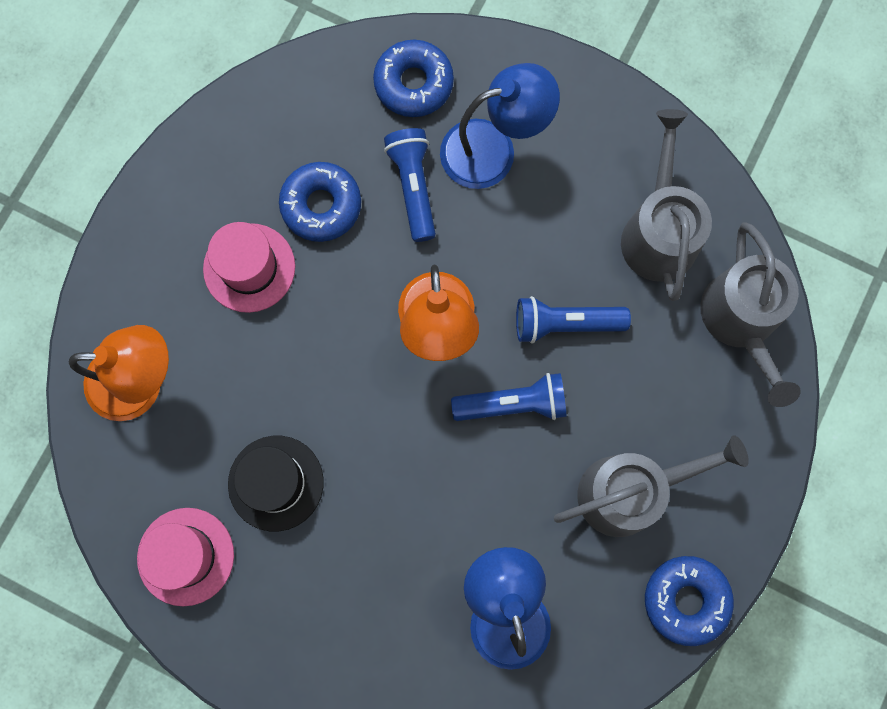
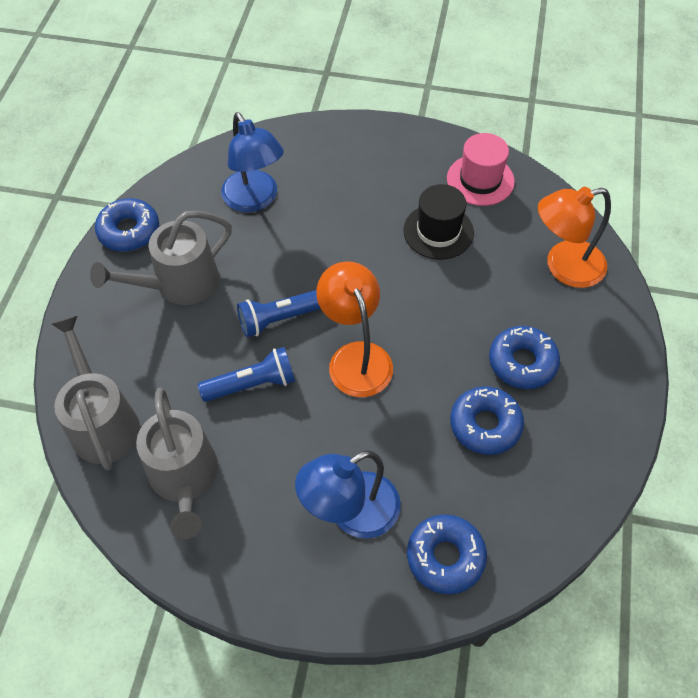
camera: 165 degrees right, 20 degrees down
(249, 268) = (522, 362): pink hat -> blue donut
(413, 187) = (412, 460): blue flashlight -> none

